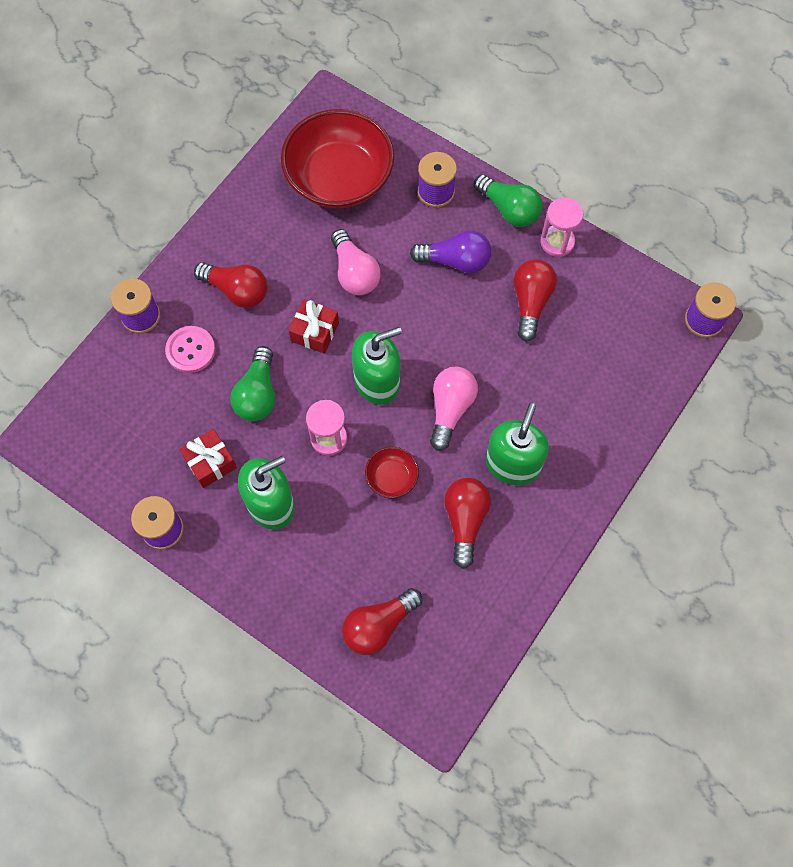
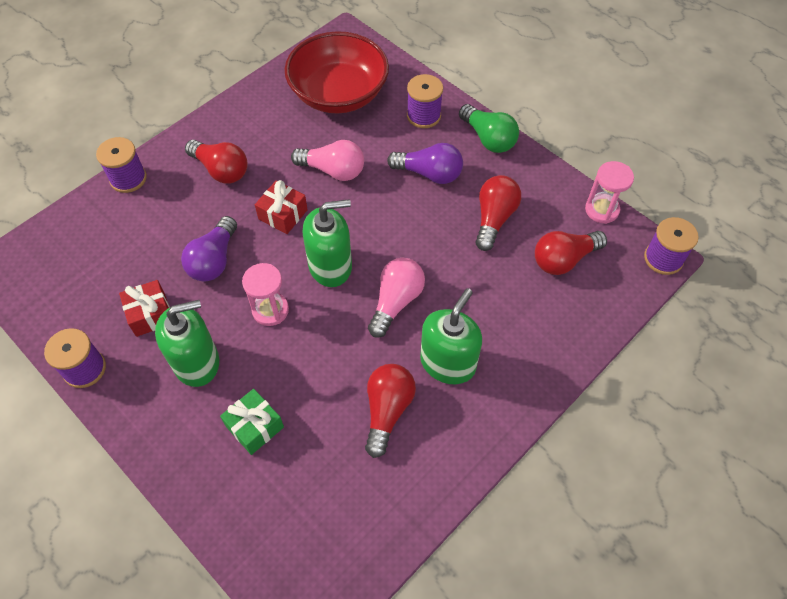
camera: 10 degrees right, 10 degrees down
(190, 350) = (163, 213): pink button -> none
(258, 394) = (214, 260): green light bulb -> purple light bulb
(343, 557) = (254, 426): none -> green gift
(354, 273) = (333, 170): pink light bulb -> pink light bulb turned 60 degrees counterclockwise
(379, 625) = (272, 503): red light bulb -> red light bulb (564, 259)
(392, 477) = (323, 356): red bowl -> none
(557, 242) = (529, 171): pink hourglass -> pink hourglass (602, 210)

